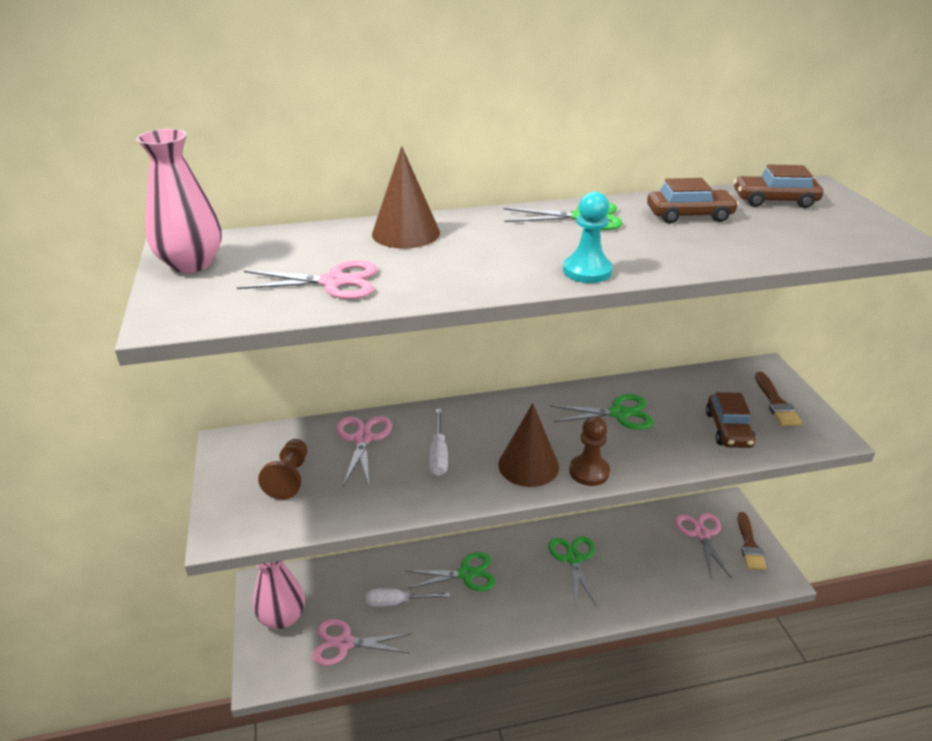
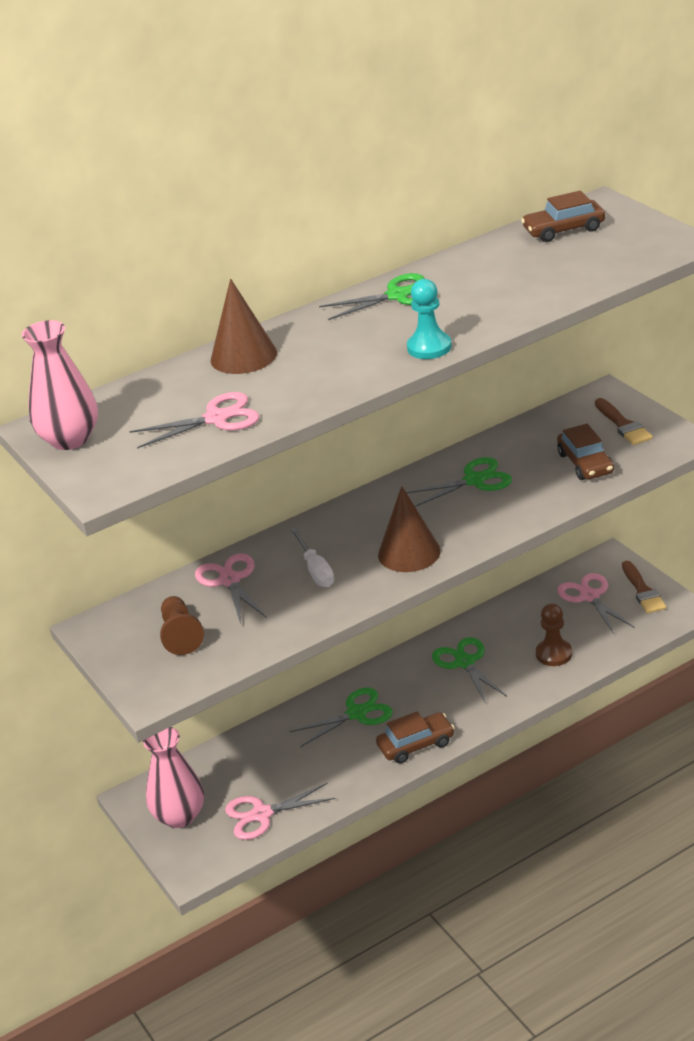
camera: 15 degrees left, 0 degrees up
(397, 602) = (296, 762): white screwdriver -> none
(589, 472) = (469, 540): brown pawn -> brown pawn (554, 654)
(689, 215) = (492, 267): brown car -> brown car (416, 744)

